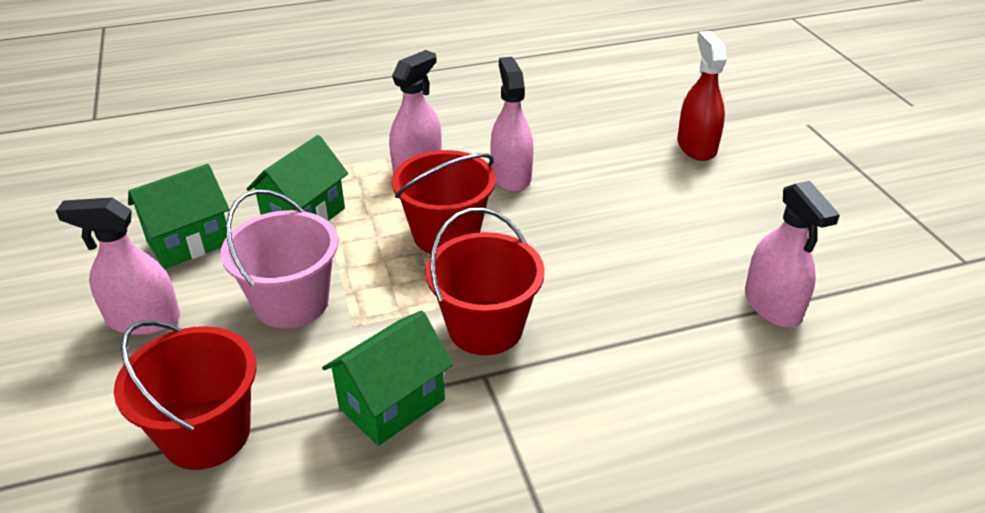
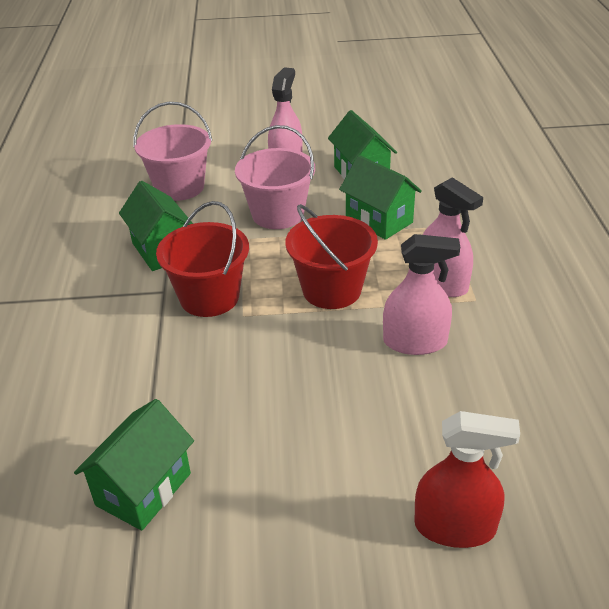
camera: 105 degrees right, 0 degrees up
(206, 434) = (179, 187): red bucket -> pink bucket
(772, 305) = (143, 489): pink spray bottle -> green house

